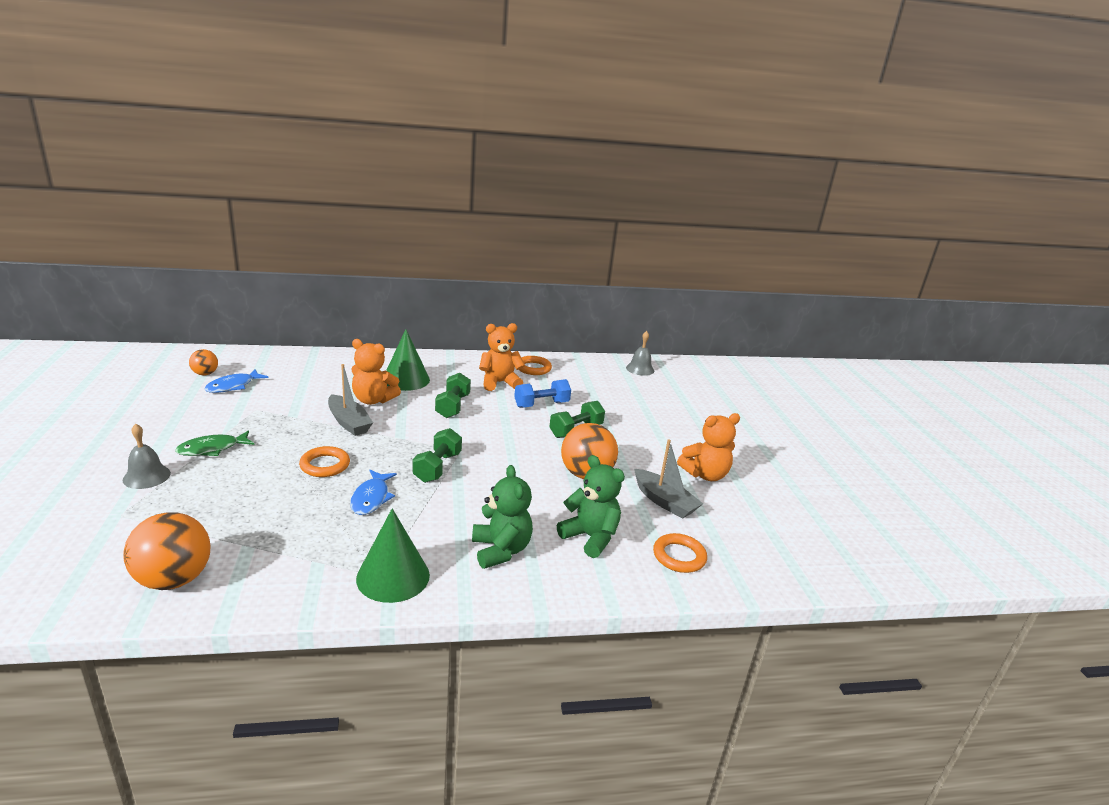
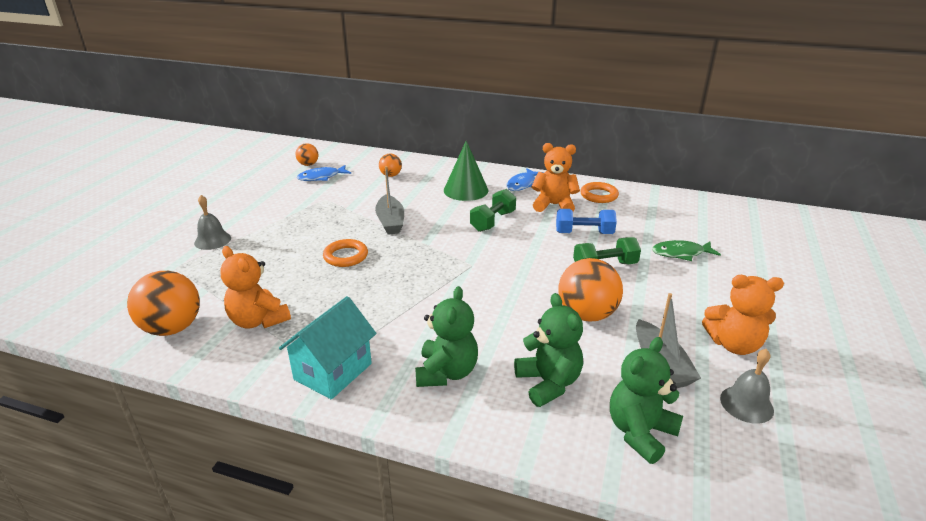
camera: 30 degrees right, 5 degrees up
(212, 449) = (271, 226): green fish -> green fish (681, 253)
(314, 374) = (391, 175): none -> orange ball
(371, 498) = (363, 294): blue fish -> blue fish (522, 184)
(373, 400) = (424, 205): orange teddy bear -> orange teddy bear (258, 320)
(393, 576) = (333, 371): green cone -> turquoise house
(437, 467) = (440, 277): green dumbbell -> none
(640, 369) = (723, 211): grey bell -> grey bell (746, 404)
(679, 556) = (640, 432): orange ring -> green teddy bear

